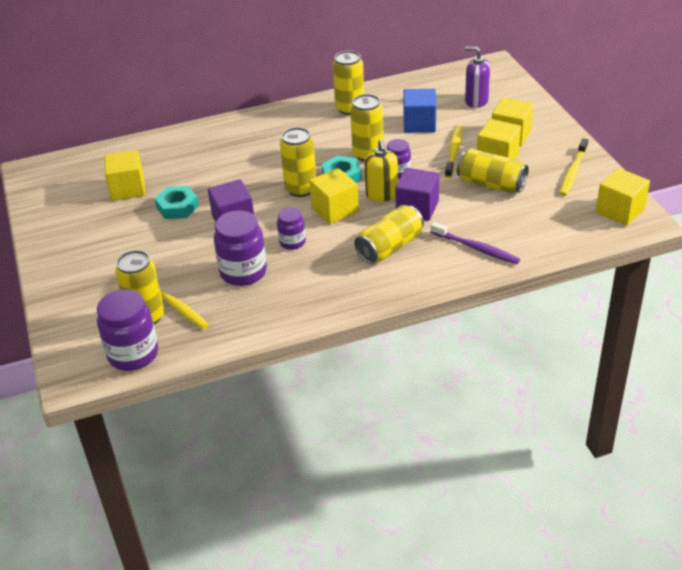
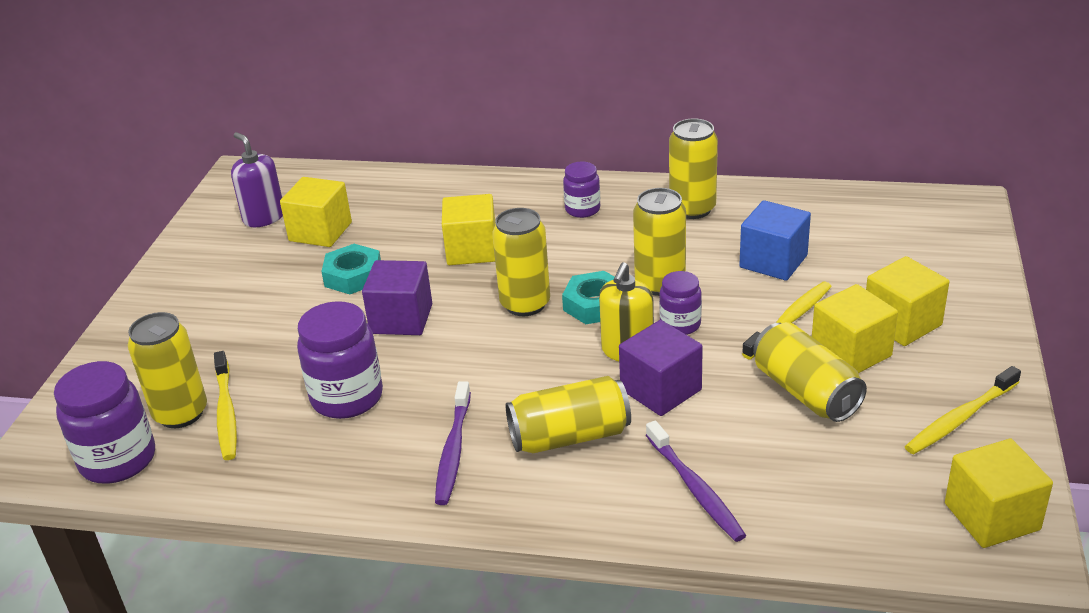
camera: 30 degrees right, 5 degrees down
(292, 242) = (446, 378): purple jar -> purple jar (582, 209)
(333, 276) = (453, 450): none -> purple toothbrush
(335, 210) = (543, 350): yellow cube -> yellow cube (472, 250)
(476, 101) = (891, 252): purple soap dispenser -> purple soap dispenser (264, 217)

